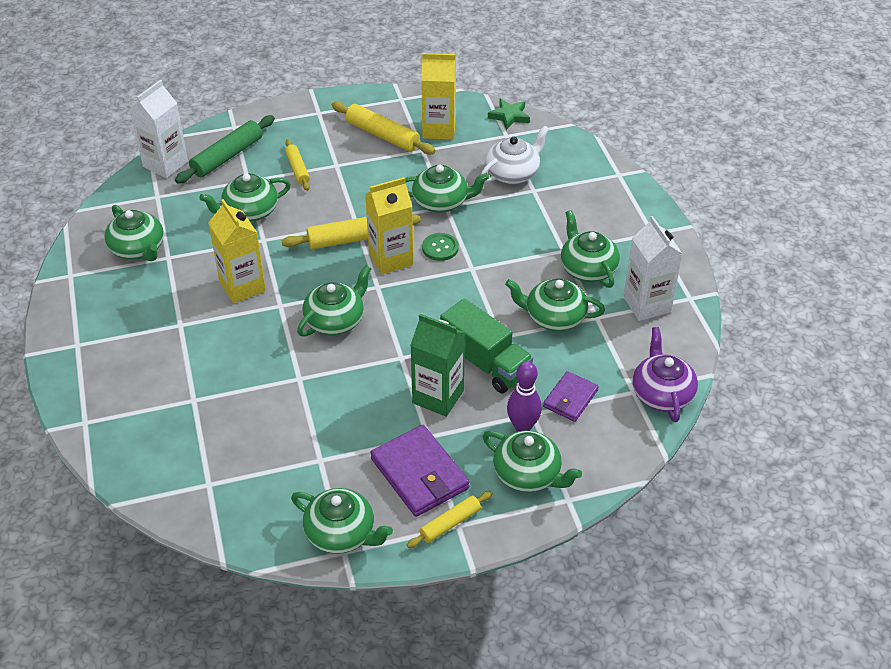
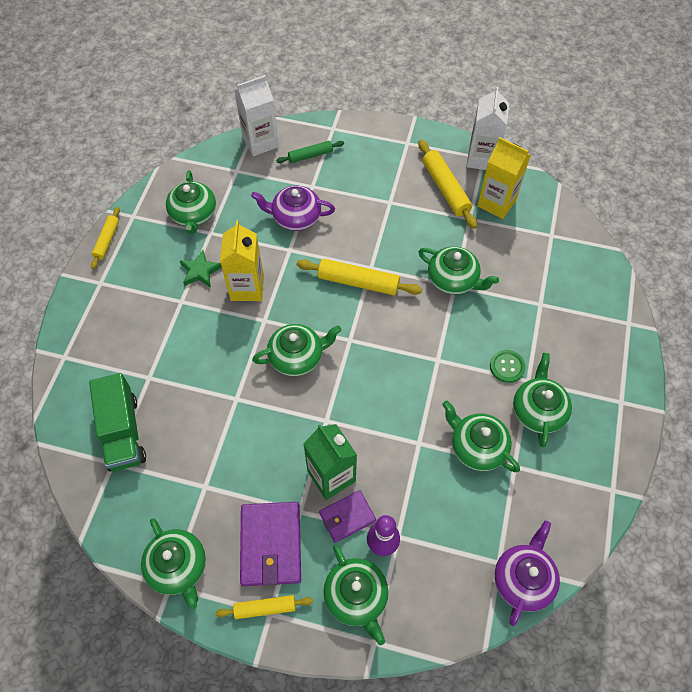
camera: 30 degrees right, 15 degrees up
(227, 156) = (310, 155): green rolling pin -> green rolling pin, size x0.61
(249, 211) = (295, 217): green teapot -> purple teapot
(298, 169) = (357, 192): yellow rolling pin -> yellow rolling pin (107, 240)
(391, 259) = (377, 317): yellow carton -> none
(440, 248) = (424, 326): green button -> green button (507, 367)
(485, 363) = (390, 463): green truck -> green truck (123, 432)
(509, 116) = (566, 216): green star -> green star (200, 271)
(513, 173) = (533, 278): white teapot -> none
(570, 398) = (439, 539): purple wallet -> purple wallet (347, 517)
(647, 304) = (568, 476): white carton -> white carton (481, 158)

